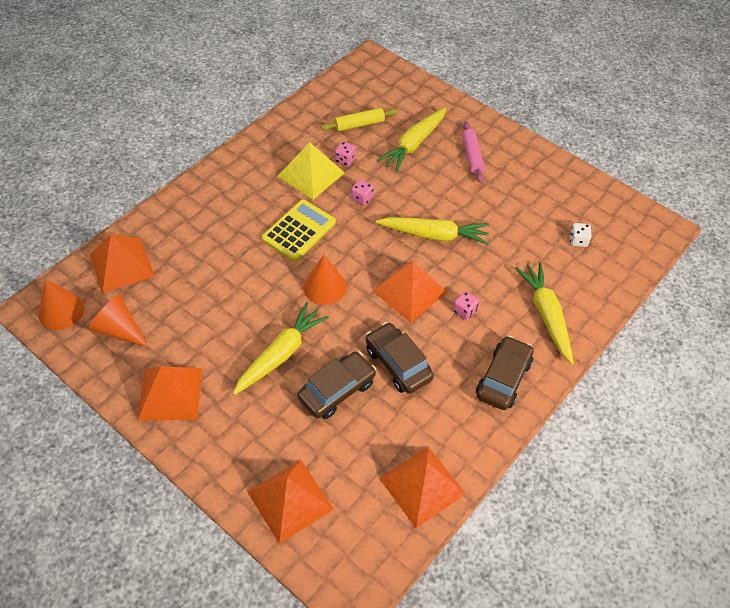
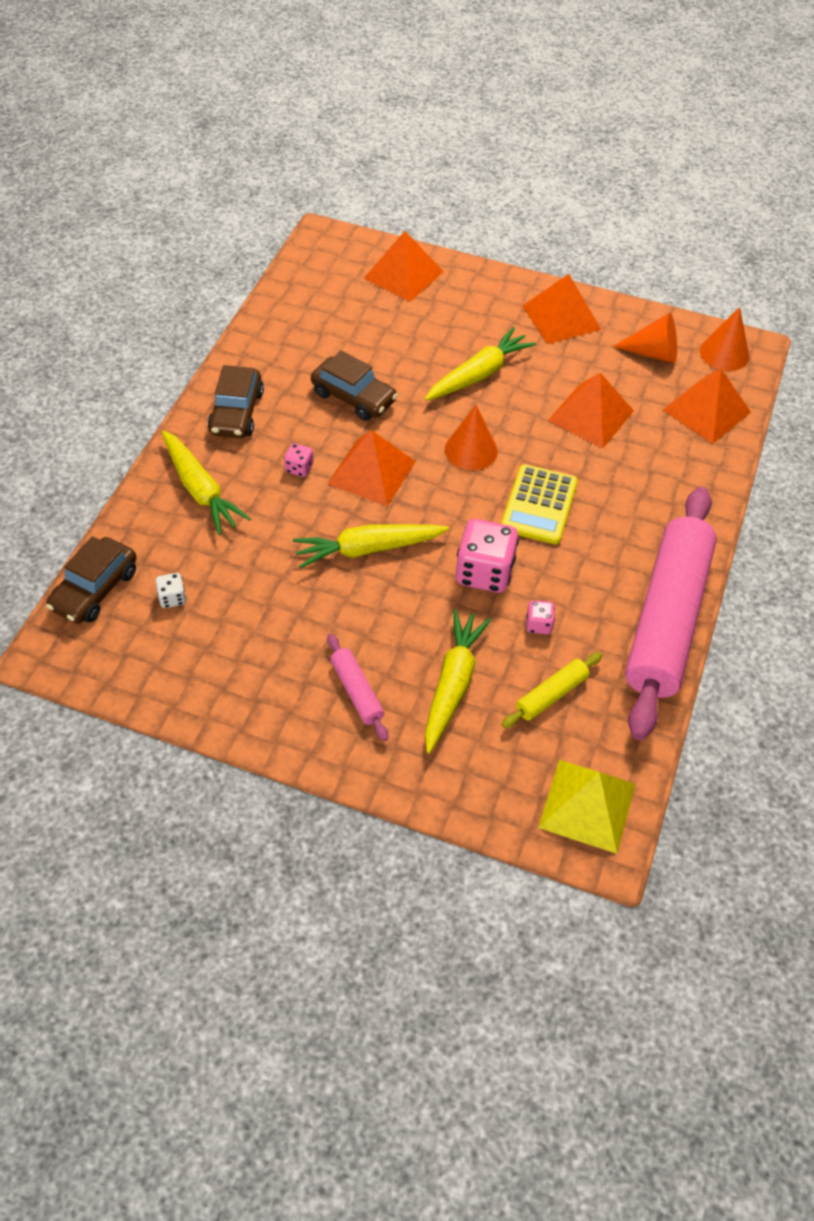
camera: 160 degrees right, 0 degrees up
(265, 141) = (666, 619): none -> pink rolling pin
(281, 354) = (478, 374): yellow carrot -> yellow carrot turned 150 degrees counterclockwise
(310, 174) = (571, 587): yellow pyramid -> yellow pyramid (587, 805)
(337, 390) = (405, 359): brown car -> brown car (95, 589)
(362, 198) = (484, 572): pink dice -> pink dice, size x2.11
(422, 485) = (291, 310): orange pyramid -> orange pyramid (591, 415)

